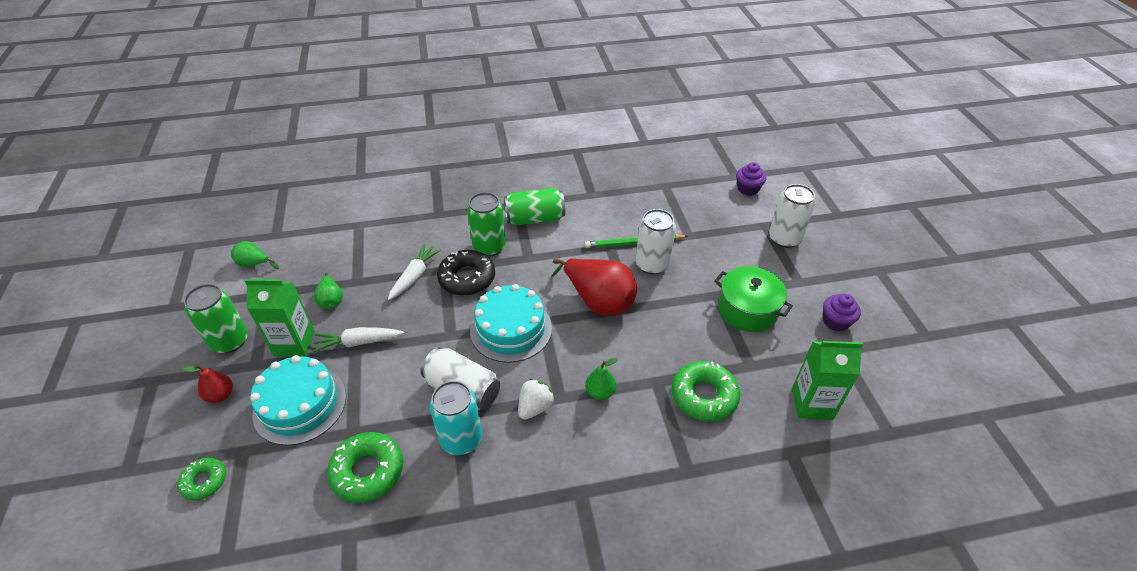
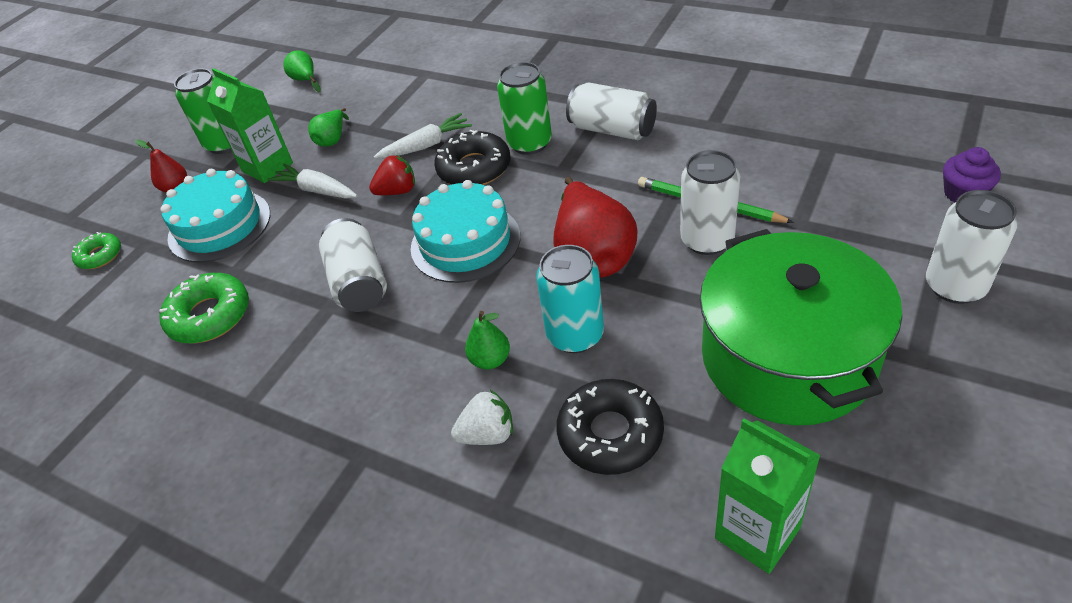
camera: 45 degrees right, 0 degrees up
(426, 316) = (397, 191): none -> red strawberry
(461, 439) = (310, 331): turquoise can -> turquoise can (575, 335)
(535, 218) = (612, 129): green can -> white can
(535, 407) = (407, 338): white strawberry -> white strawberry (488, 434)
(704, 396) = (610, 434): green donut -> black donut
(747, 310) = (787, 357): green pot -> green pot, size x1.69
(835, 321) = (922, 443): purple cupcake -> none

